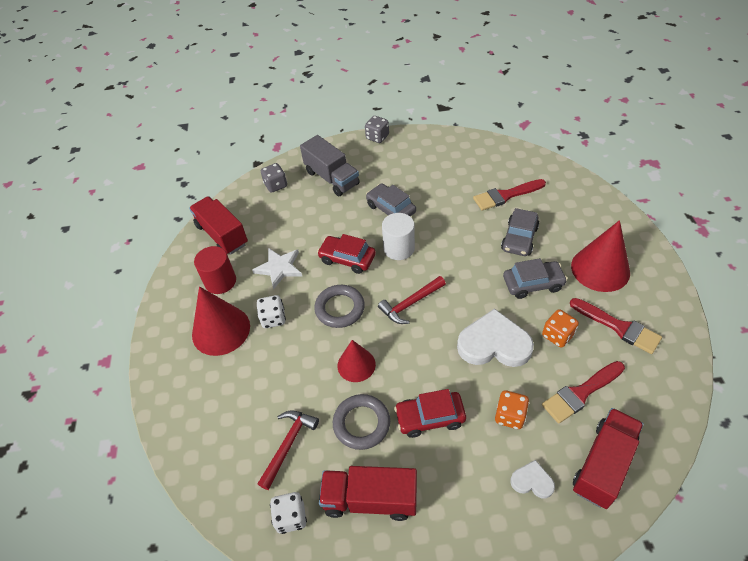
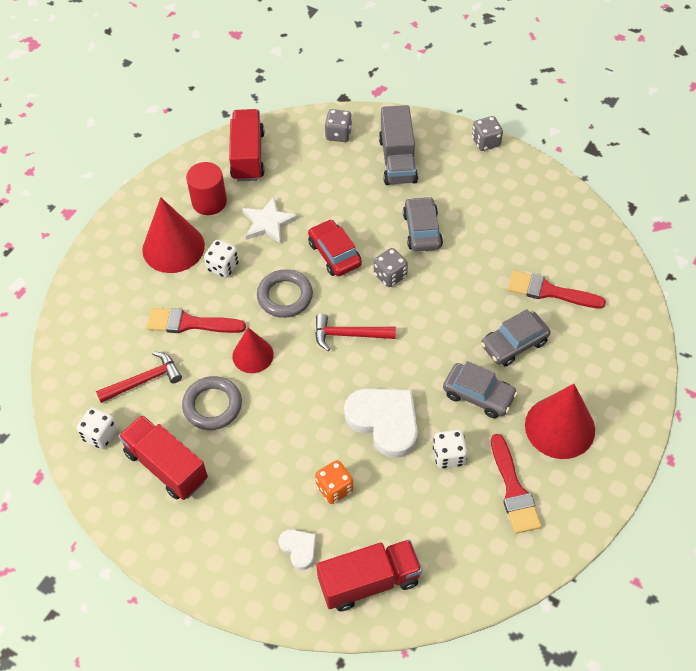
camera: 35 degrees right, 5 degrees up
(399, 248) = (390, 275): white cylinder -> grey dice
(430, 417) = (269, 441): red car -> none
(557, 335) = (448, 456): orange dice -> white dice
(580, 393) = (414, 516): red brush -> red brush (190, 323)

